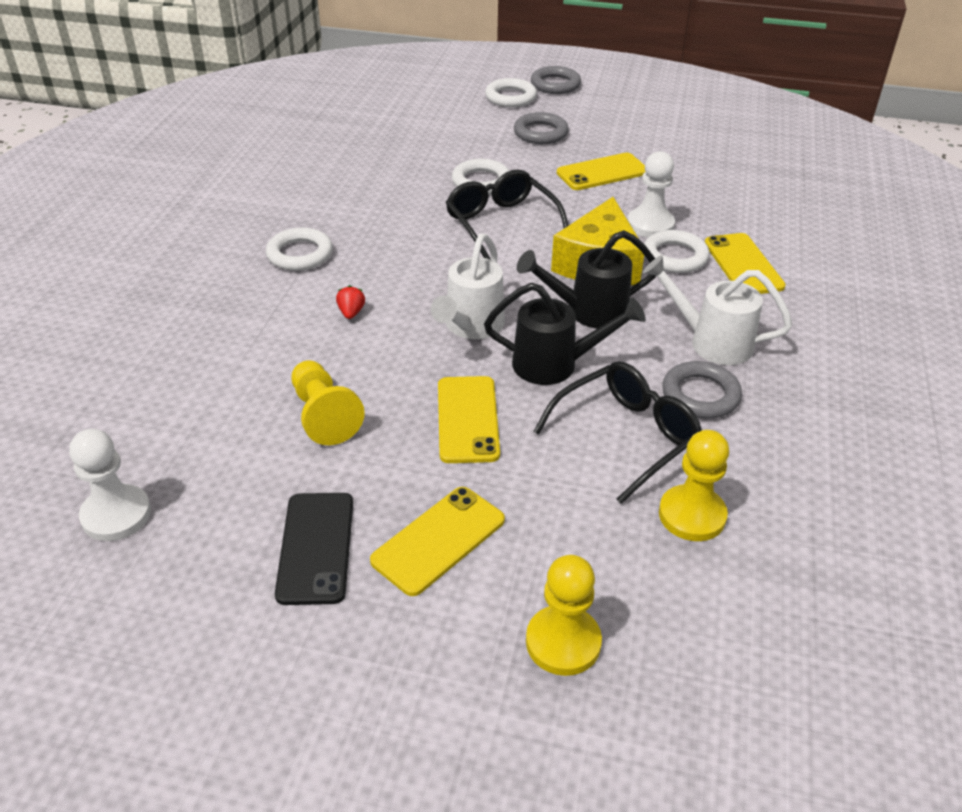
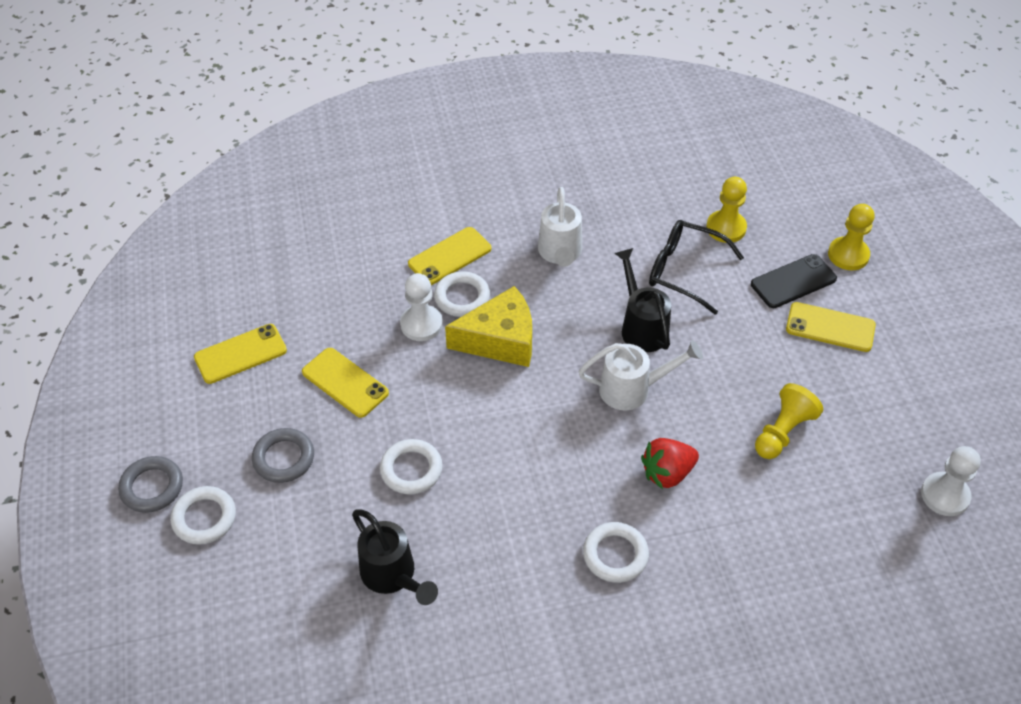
camera: 115 degrees left, 10 degrees up
(316, 547) = (881, 380): black phone -> black phone (793, 281)
(351, 313) = (667, 473): red strawberry -> red strawberry, size x1.95
(467, 419) = (727, 353): yellow phone -> yellow phone (240, 354)
(501, 223) = (477, 426): black glasses -> none
(589, 312) = (568, 327): black watering can -> black watering can (392, 575)
(700, 395) = (620, 247): grey ring -> none

